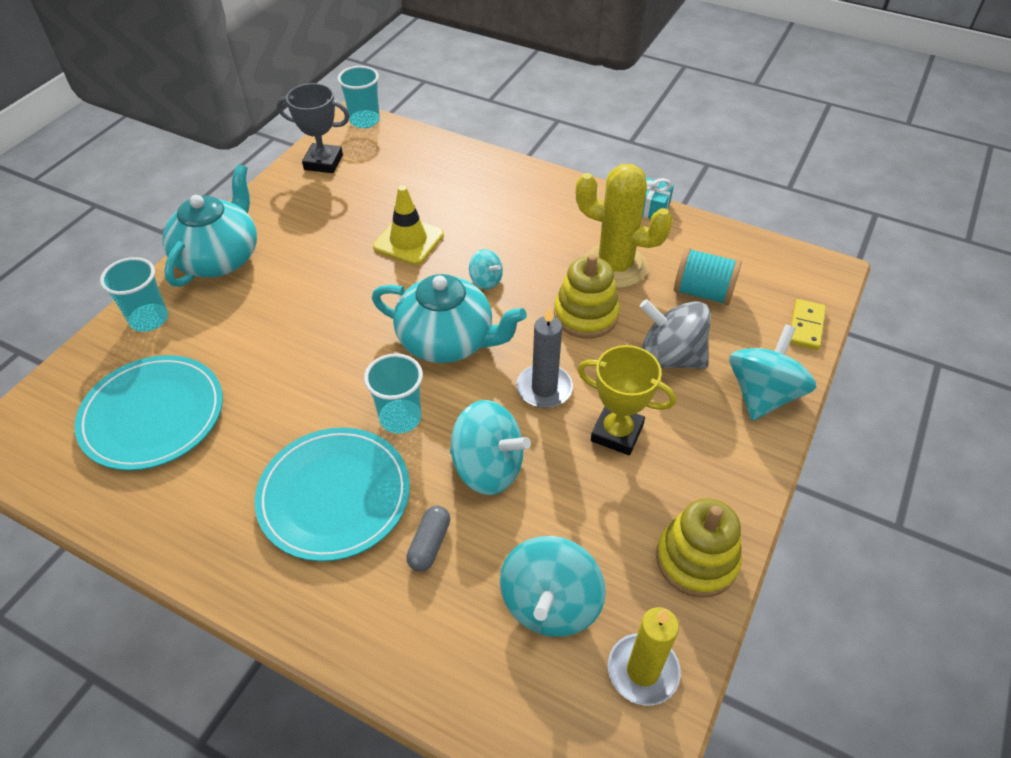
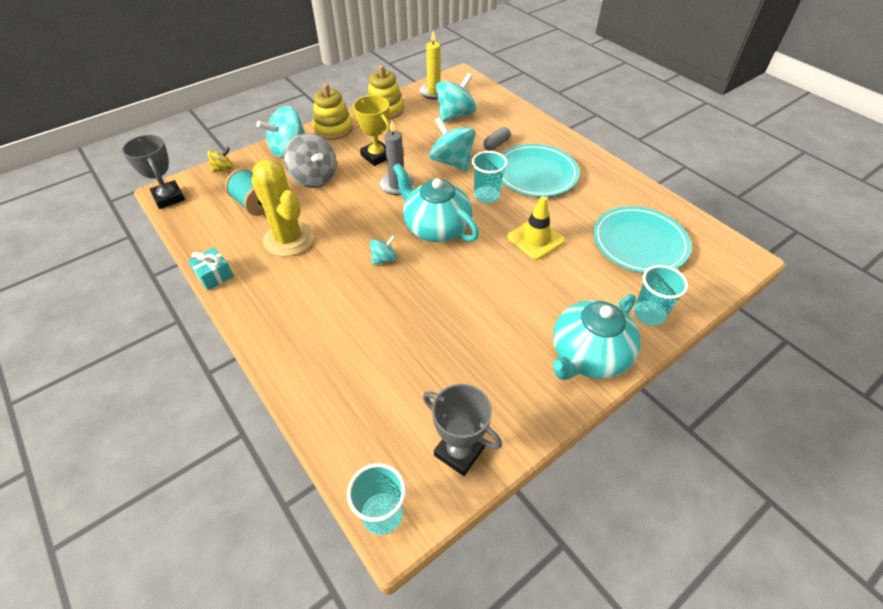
camera: 155 degrees left, 0 degrees up
(408, 241) = (421, 314): yellow traffic cone -> yellow traffic cone (535, 239)
(485, 281) = (384, 259): turquoise spinning top -> turquoise spinning top turned 75 degrees clockwise
(585, 315) = (338, 215): yellow stacking toy -> yellow stacking toy (333, 129)
(806, 326) = (223, 169): yellow domino -> yellow spinning top
(813, 265) = (169, 197): none -> grey trophy

